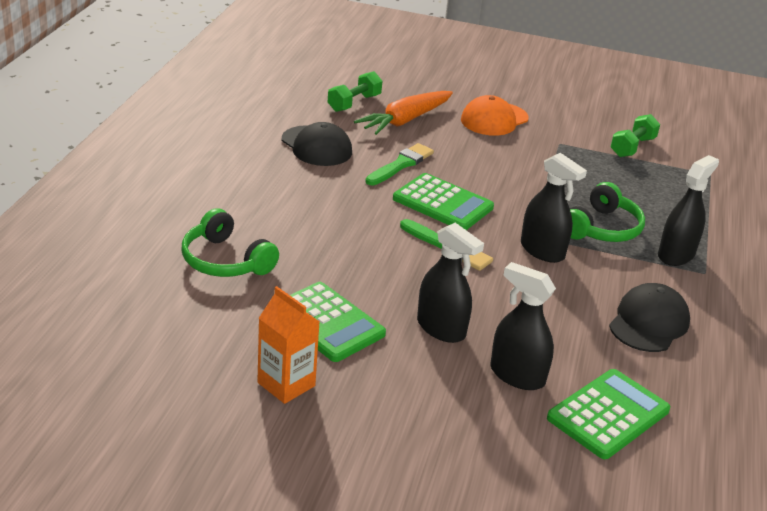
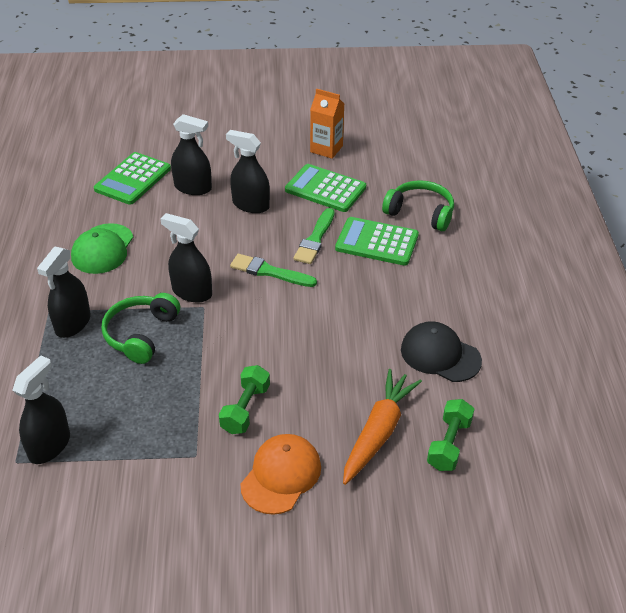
camera: 165 degrees right, 10 degrees up
(401, 164) = (349, 357): green brush -> green brush (315, 239)
(443, 203) = (291, 319): green calculator -> green calculator (377, 242)
(632, 147) = (106, 481): green dumbbell -> green dumbbell (245, 409)
(648, 323) = (102, 249): black cap -> green cap
(683, 176) = (49, 445): none -> black spray bottle

